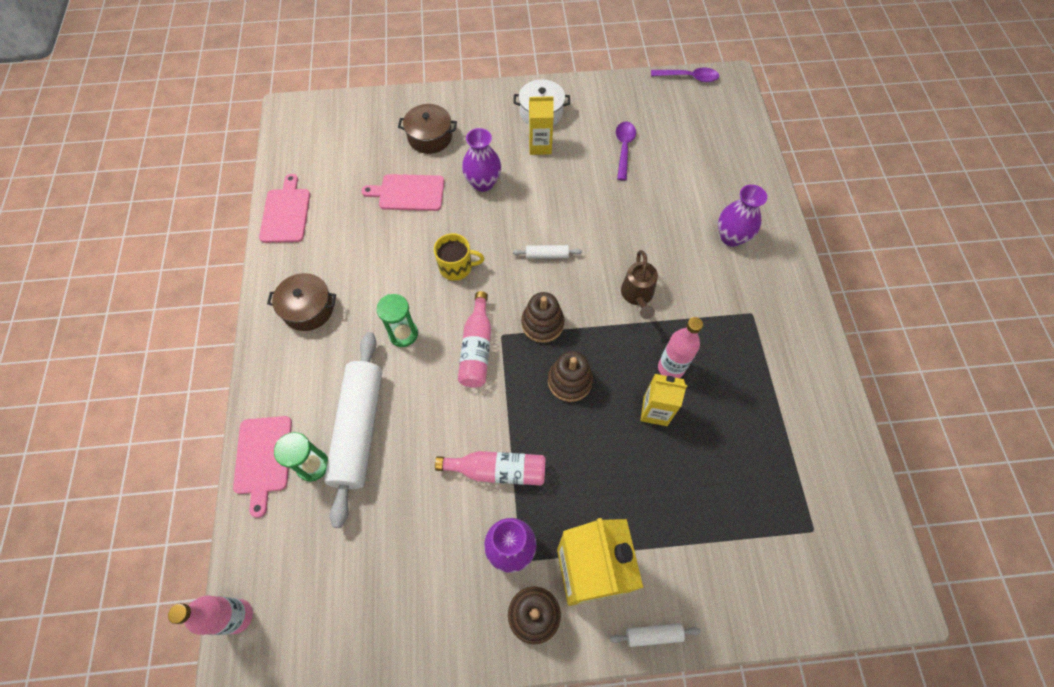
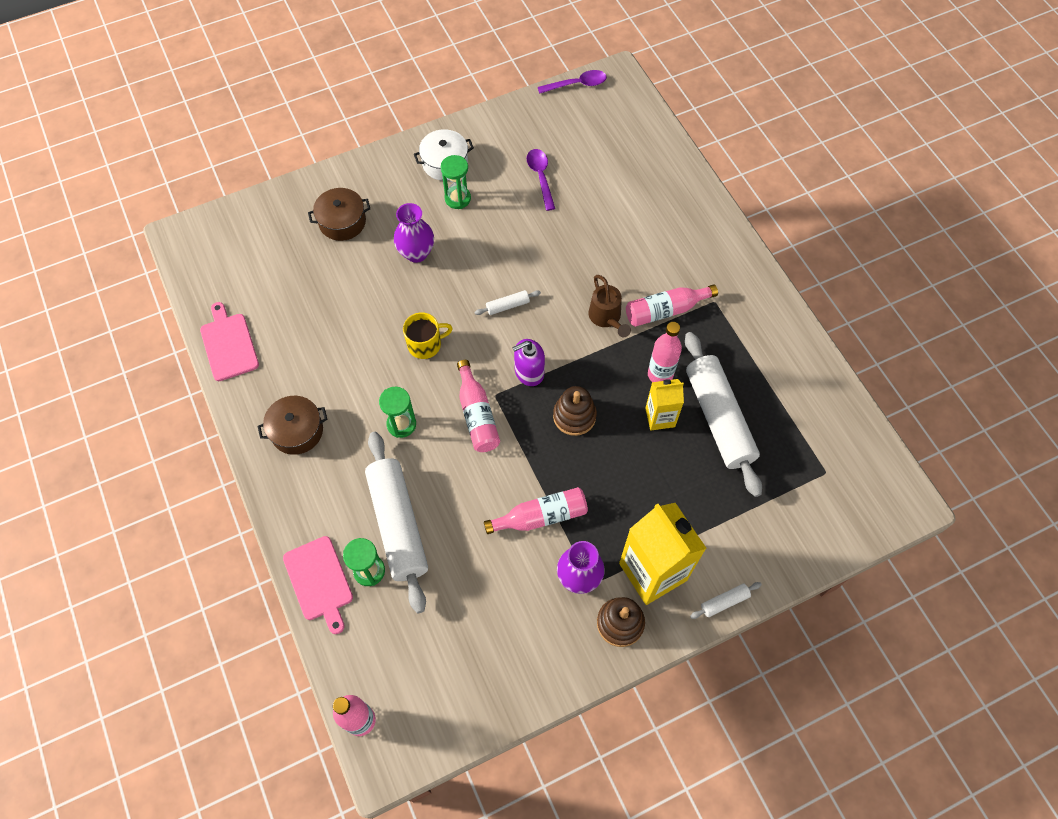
camera: 20 degrees left, 0 degrees up
(408, 193) = (346, 285): pink cutting board -> none
(540, 146) = (457, 198): yellow carton -> green hourglass
(542, 323) = (529, 372): brown stacking toy -> purple soap dispenser
(699, 307) = (665, 310): none -> pink bottle
(716, 432) = (718, 418): none -> white rolling pin
(731, 237) = (672, 235): purple vase -> none

